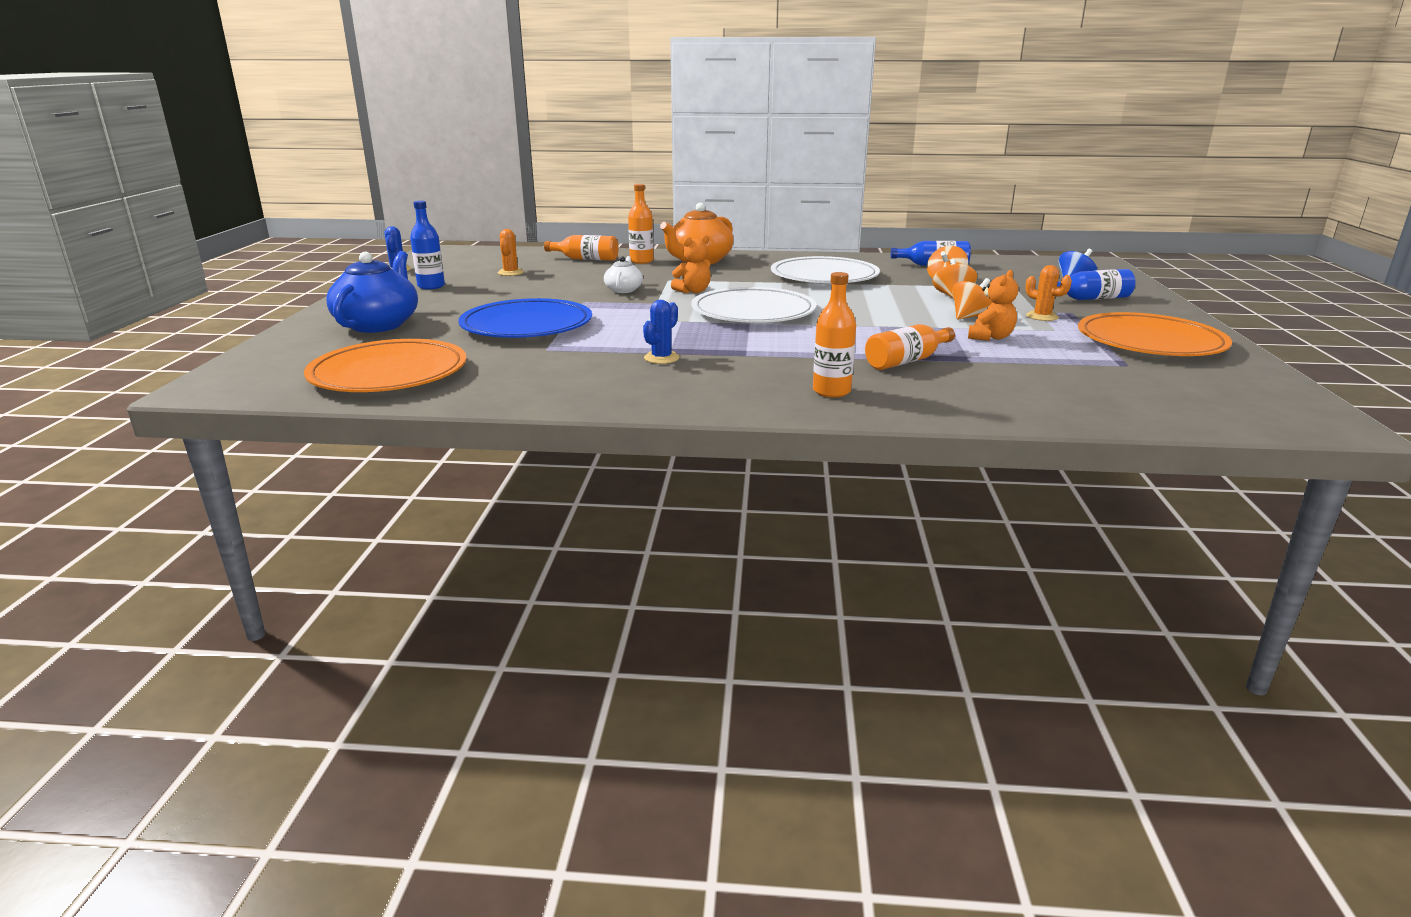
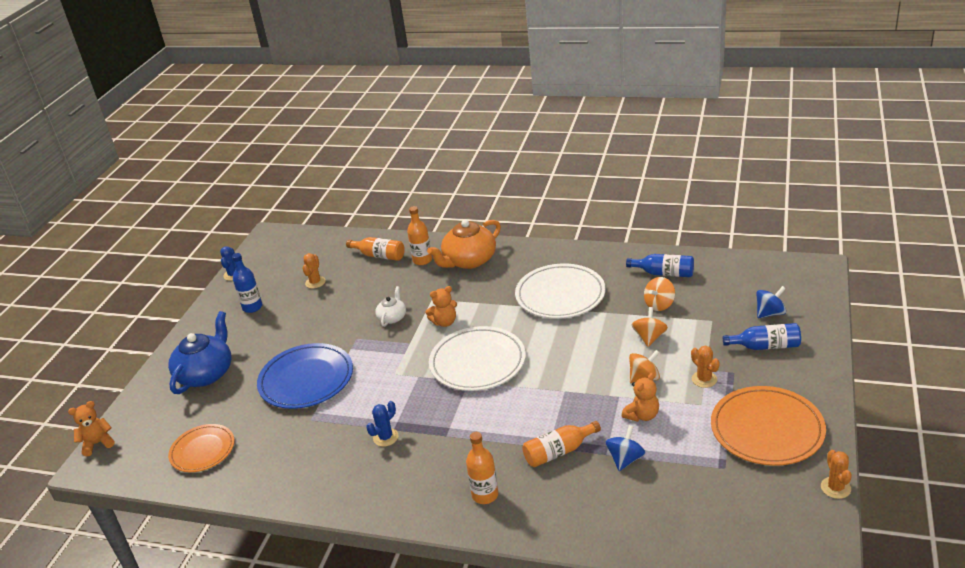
camera: 15 degrees right, 10 degrees up
(215, 373) = (98, 443): none -> orange teddy bear
(389, 373) = (202, 450): orange plate -> orange plate, size x0.64
(998, 363) = (625, 459): none -> blue spinning top
(1277, 373) = (835, 488): none -> orange cactus

